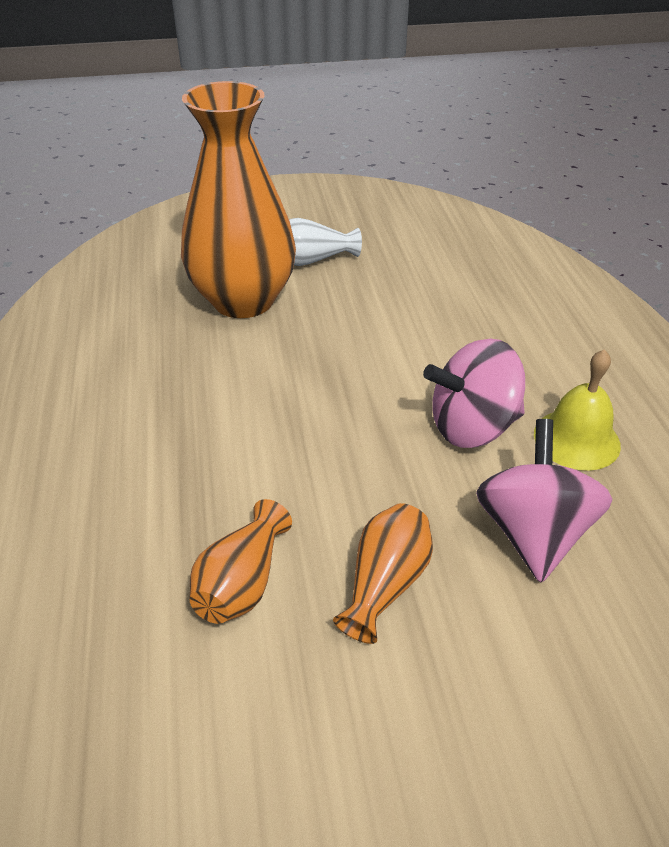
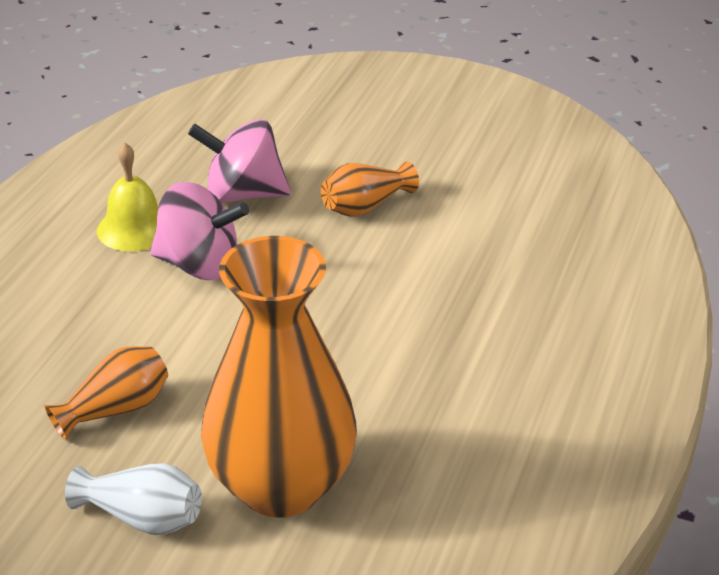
camera: 150 degrees left, 5 degrees down
(242, 583) = (457, 238): orange vase -> orange vase (116, 409)
(532, 533) = (243, 194): pink spinning top -> pink spinning top turned 60 degrees clockwise

